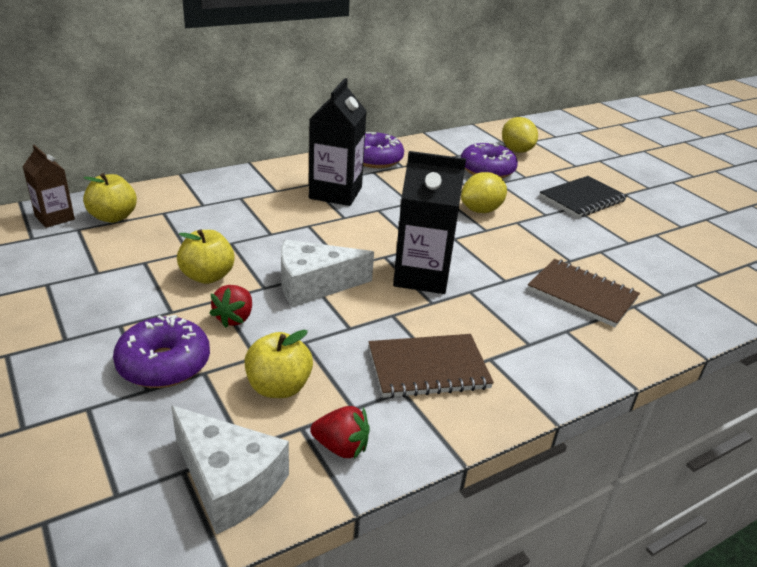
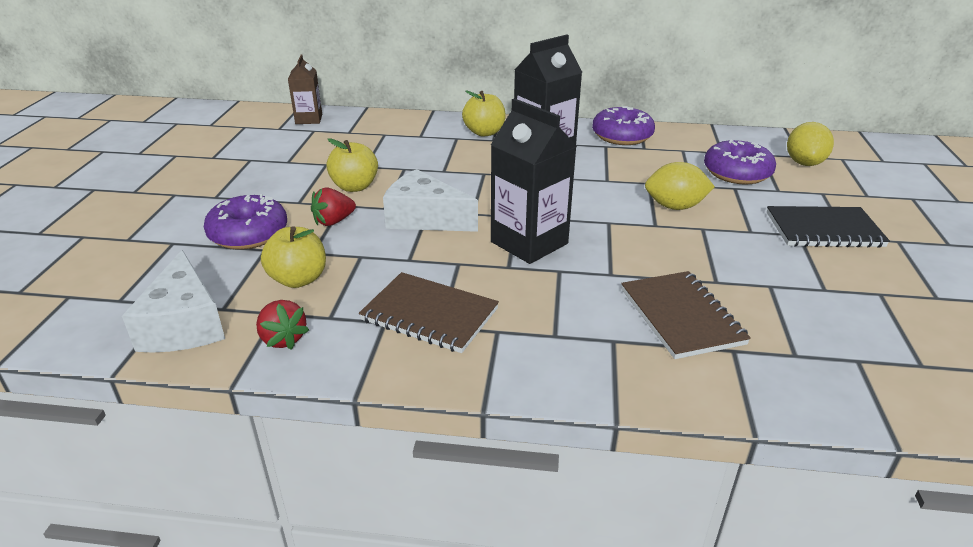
camera: 40 degrees right, 0 degrees up
(113, 217) = (346, 128): yellow apple -> yellow apple (484, 132)

